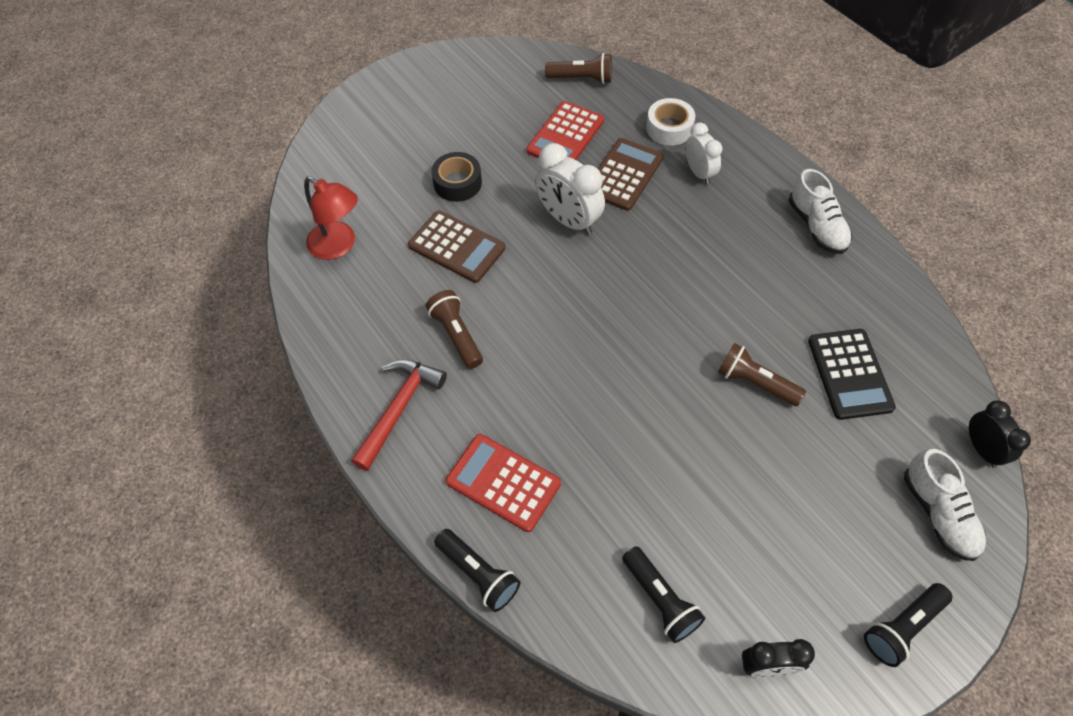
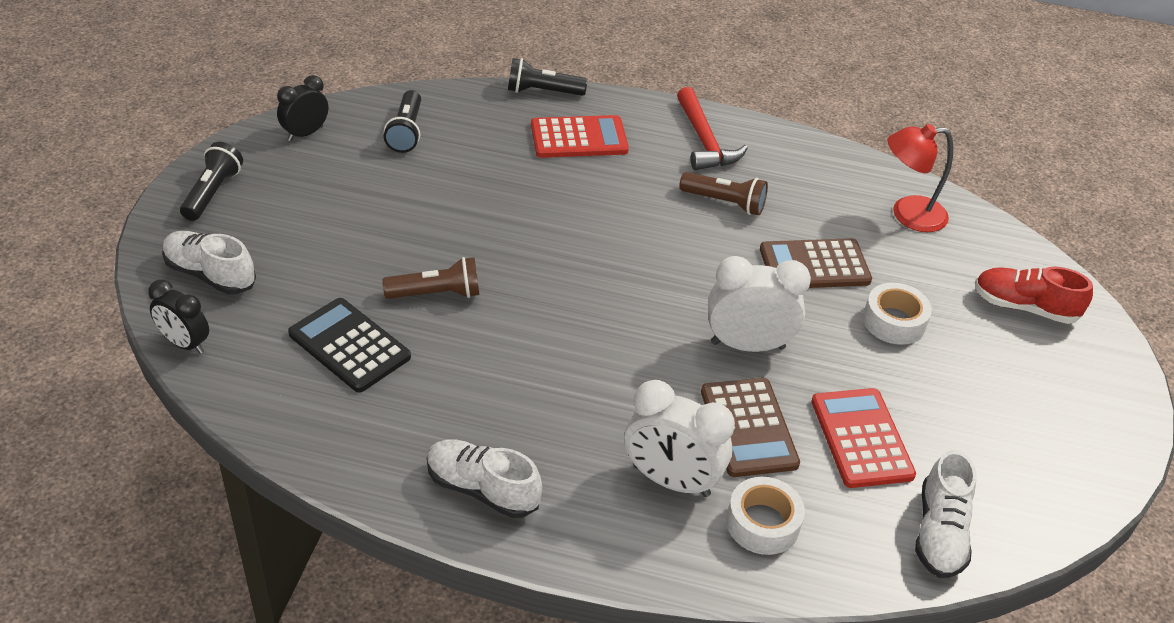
camera: 135 degrees right, 15 degrees down
(365, 147) = (1024, 307): none -> red shoe
(457, 183) = (894, 321): black tape -> white tape
(581, 78) = (939, 533): brown flashlight -> white shoe
(660, 599) = (406, 132): black flashlight -> black flashlight turned 105 degrees counterclockwise
(699, 173) = (671, 481): white clock -> white clock, size x1.57

